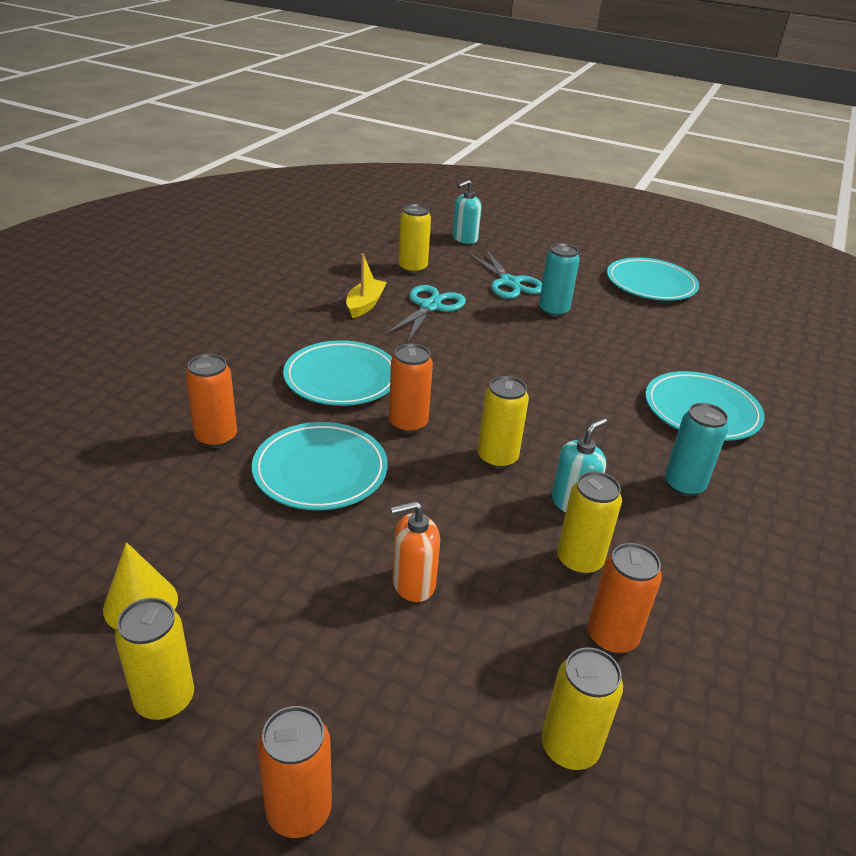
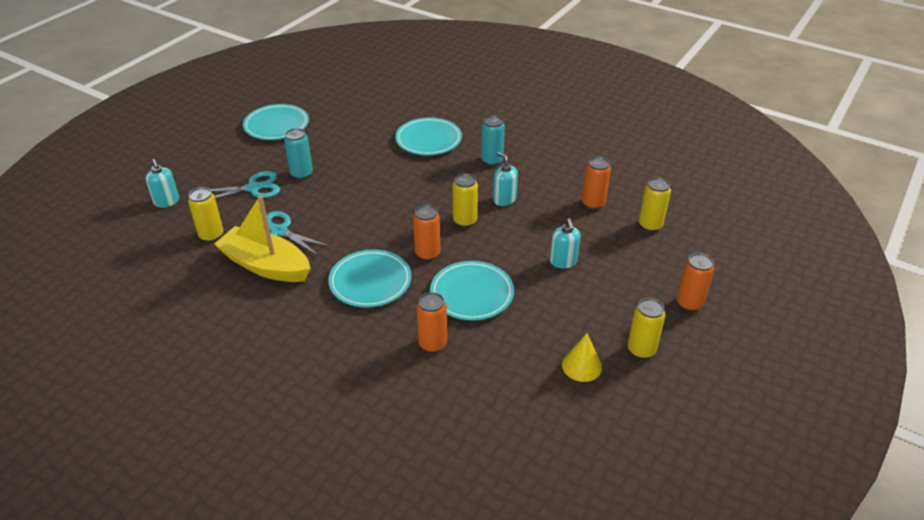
camera: 80 degrees left, 5 degrees up
(365, 304) = (266, 265): yellow boat -> yellow boat, size x1.94
(413, 583) = (563, 262): orange soap dispenser -> turquoise soap dispenser
(579, 561) = (546, 205): yellow can -> none

